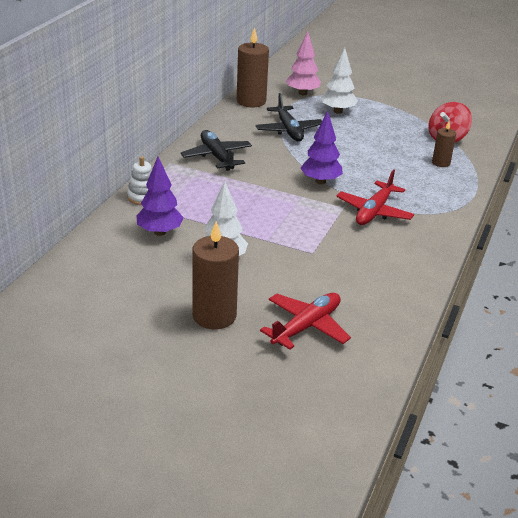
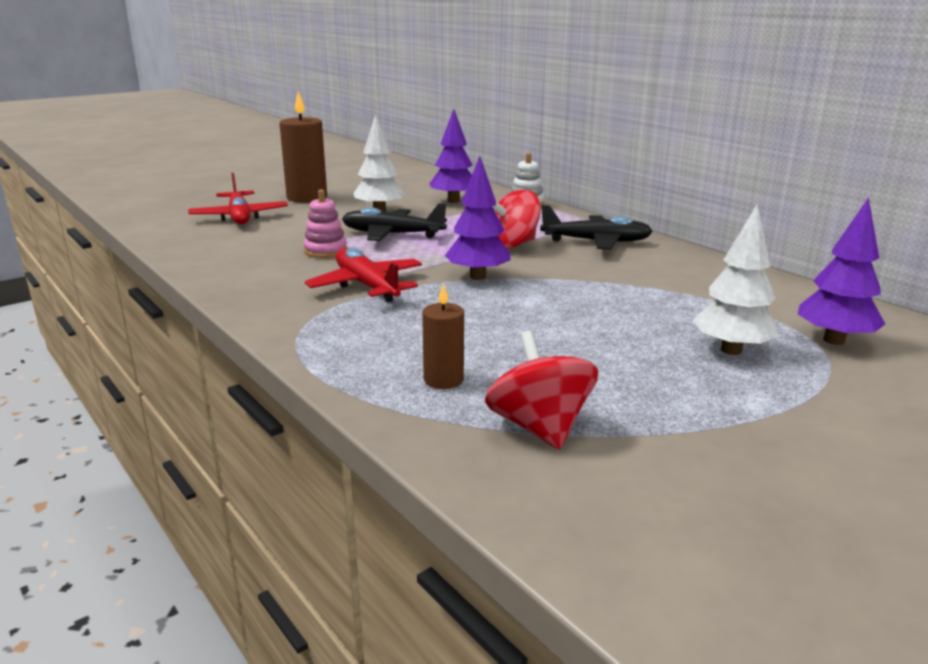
camera: 120 degrees right, 10 degrees down
(251, 101) = (791, 292): brown candle -> none
(253, 183) = (511, 245): none -> red spinning top
(289, 130) = (658, 294): black plane -> black plane (392, 234)
(302, 93) = (834, 340): pink tree -> purple tree
(337, 248) = (325, 251): none -> pink stacking toy

